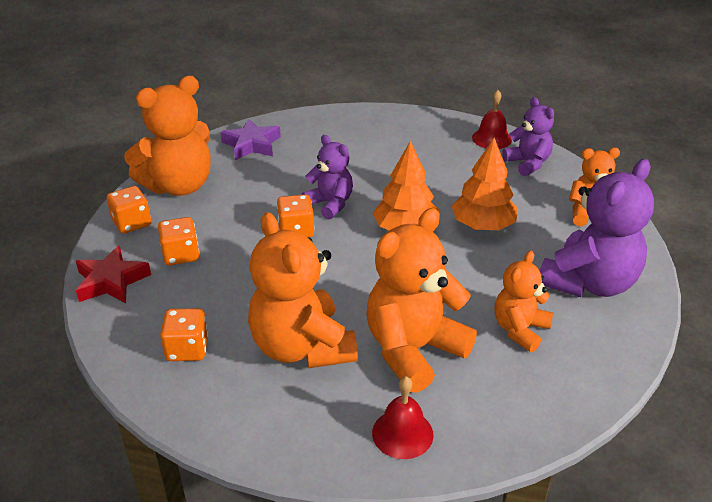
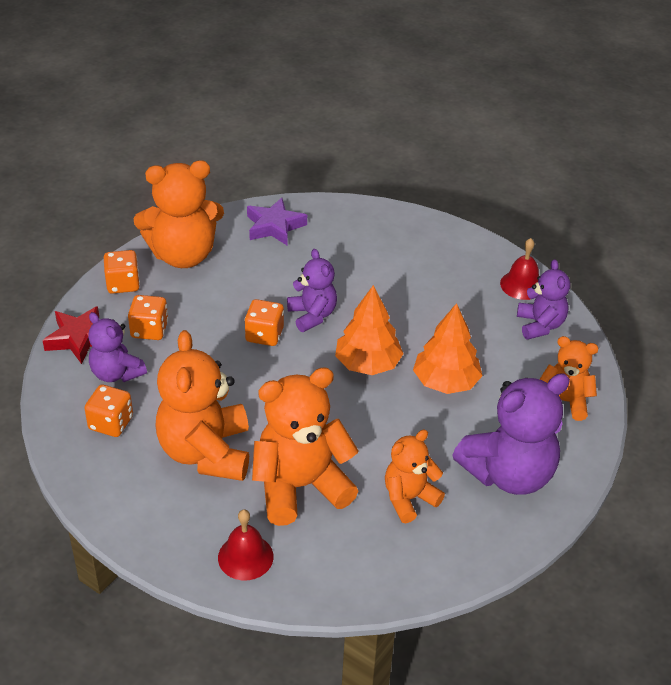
camera: 20 degrees right, 5 degrees up
(168, 302) = (116, 373): none -> purple teddy bear

